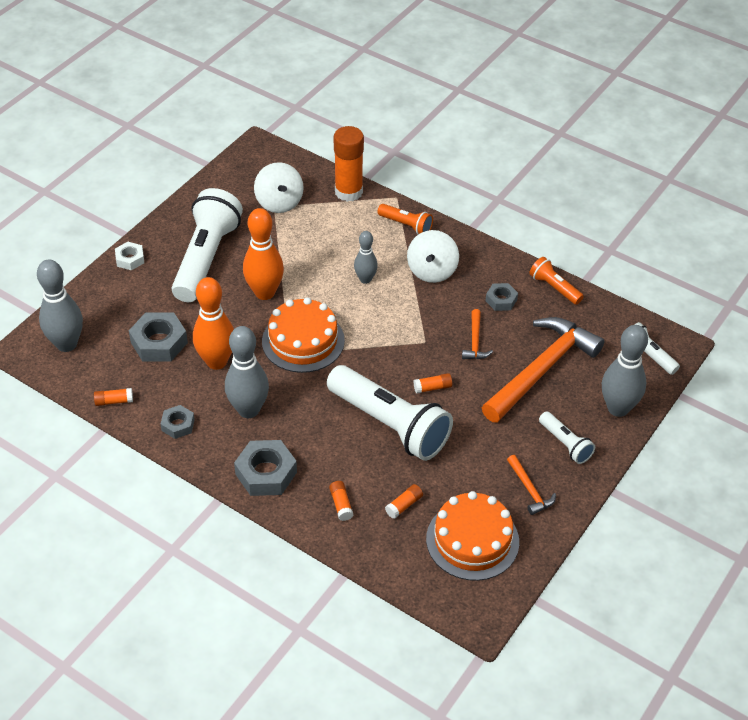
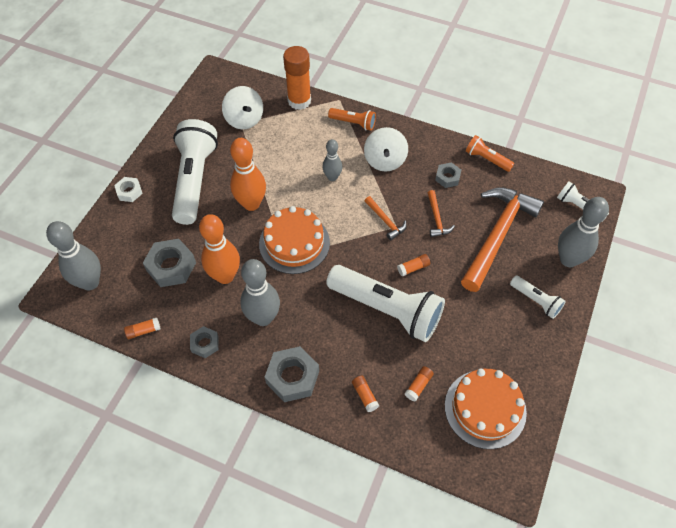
camera: 10 degrees left, 10 degrees up
(530, 490) = (519, 350): orange hammer -> orange hammer (385, 221)

